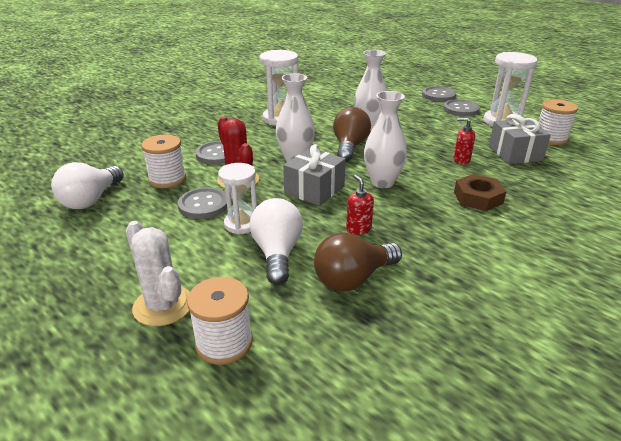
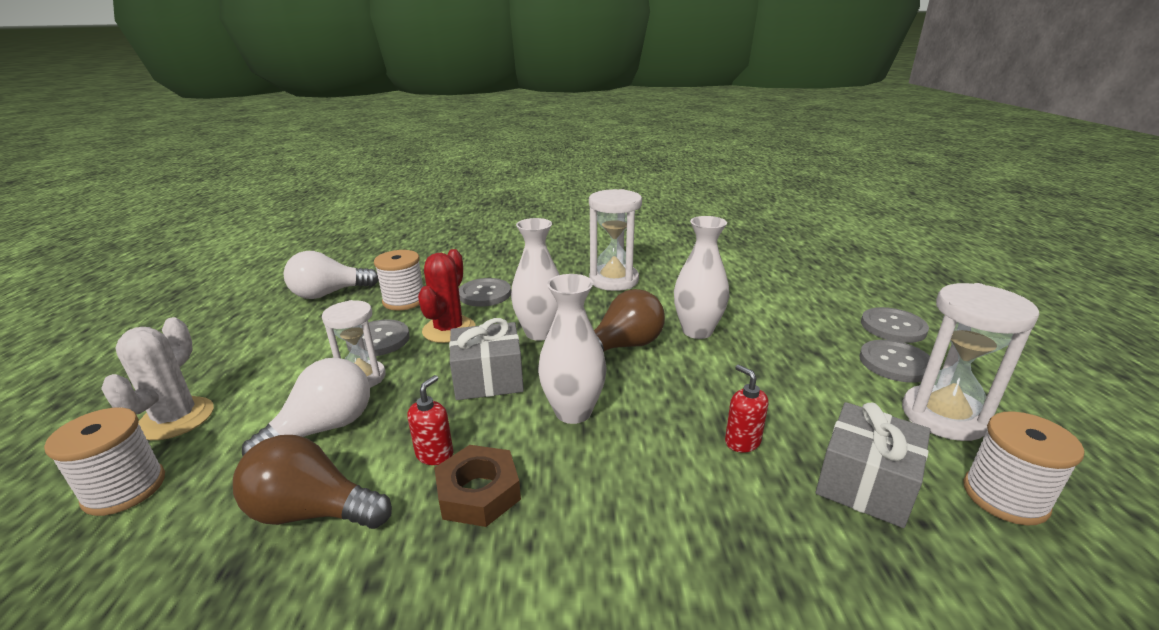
camera: 45 degrees right, 5 degrees down
(478, 198) = (654, 516): brown nut -> brown nut (478, 492)

